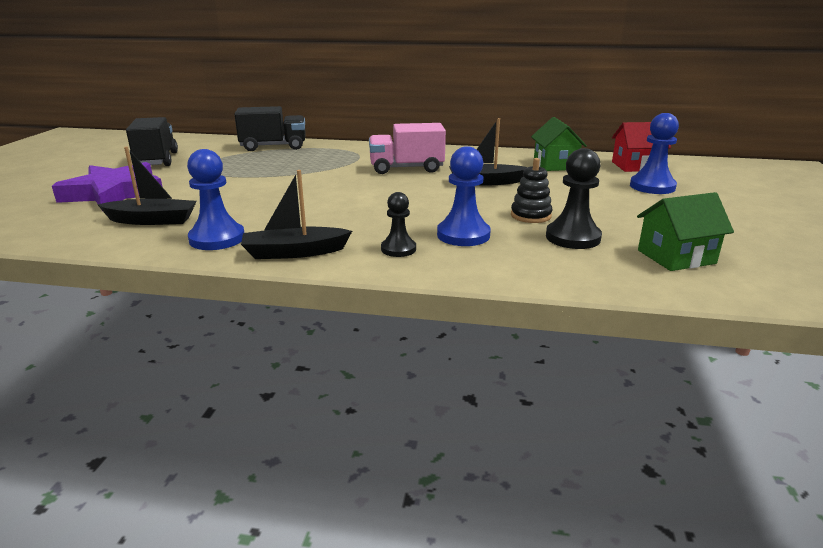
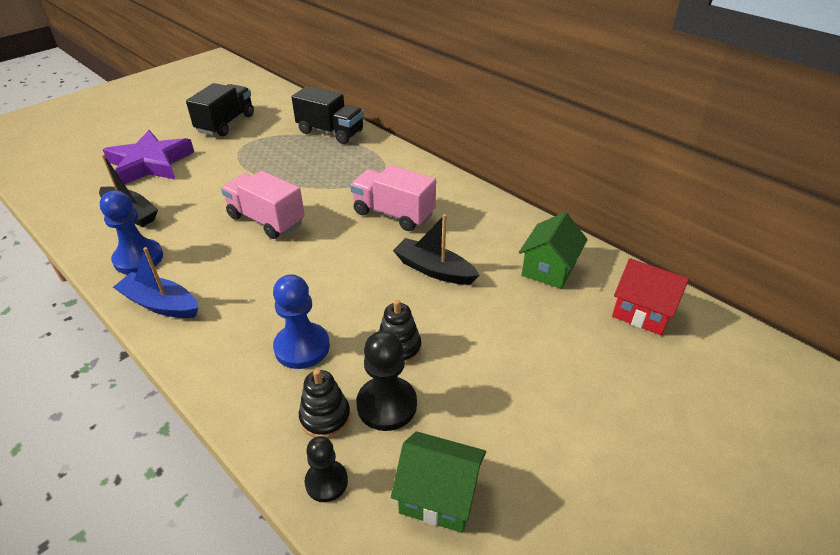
camera: 35 degrees right, 15 degrees up
(294, 252) = (160, 304): black boat -> blue boat
(305, 193) = (266, 220): none -> pink truck
(398, 249) = (230, 340): black pawn -> black pawn (326, 482)
(545, 255) = (325, 417): none -> black stacking toy
(652, 186) = (601, 361): blue pawn -> none

